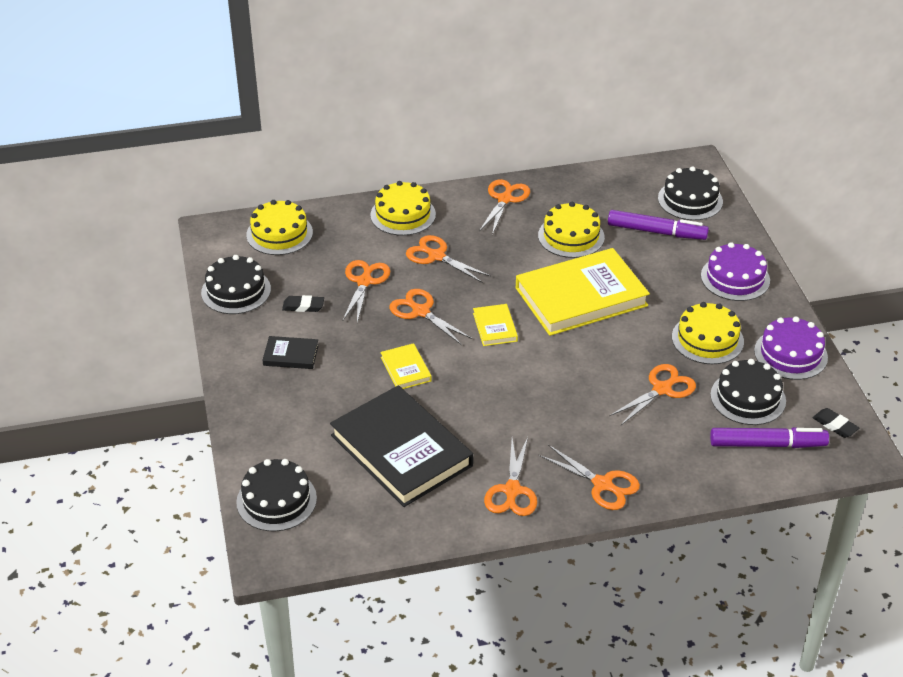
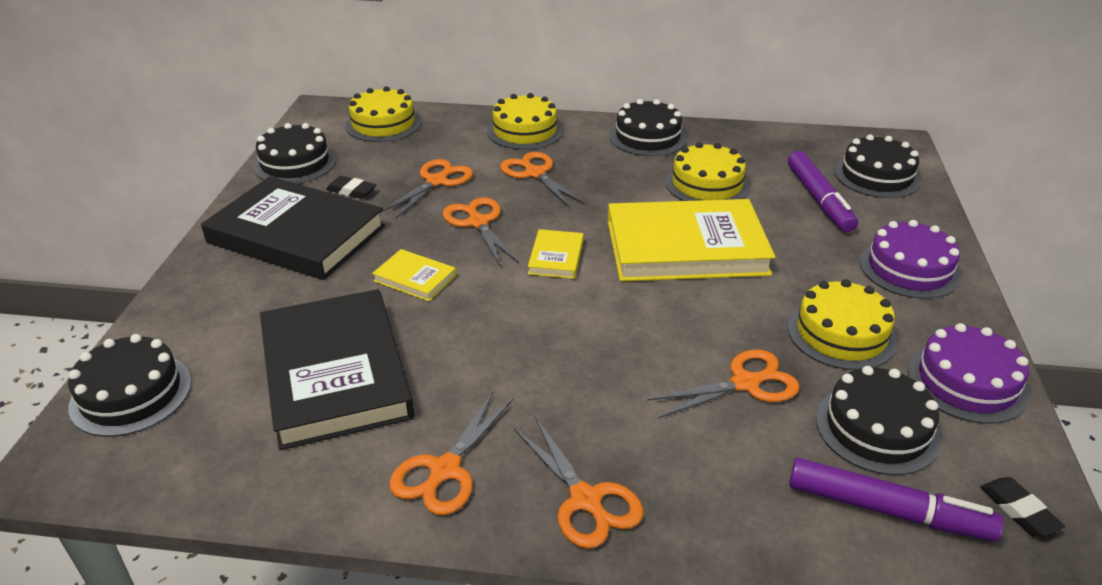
camera: 20 degrees right, 5 degrees down
(291, 355) = (296, 234): black book -> black book, size x2.28
(405, 369) = (415, 278): yellow book -> yellow book turned 60 degrees counterclockwise
(505, 199) = (647, 137): orange scissors -> black cake
(656, 232) = (819, 199): purple marker -> purple marker turned 45 degrees clockwise

